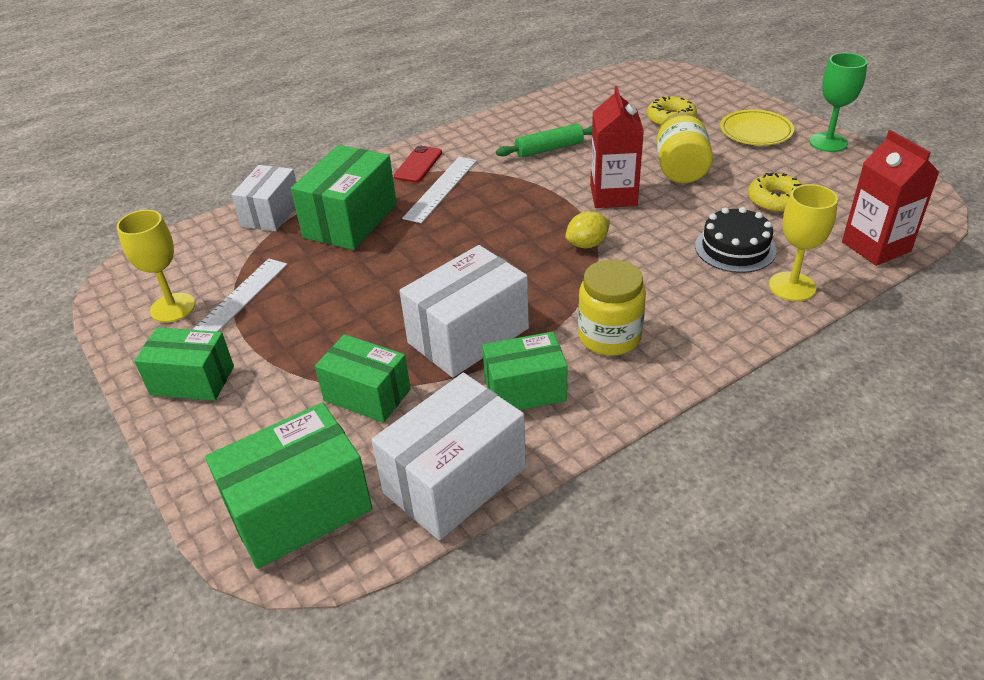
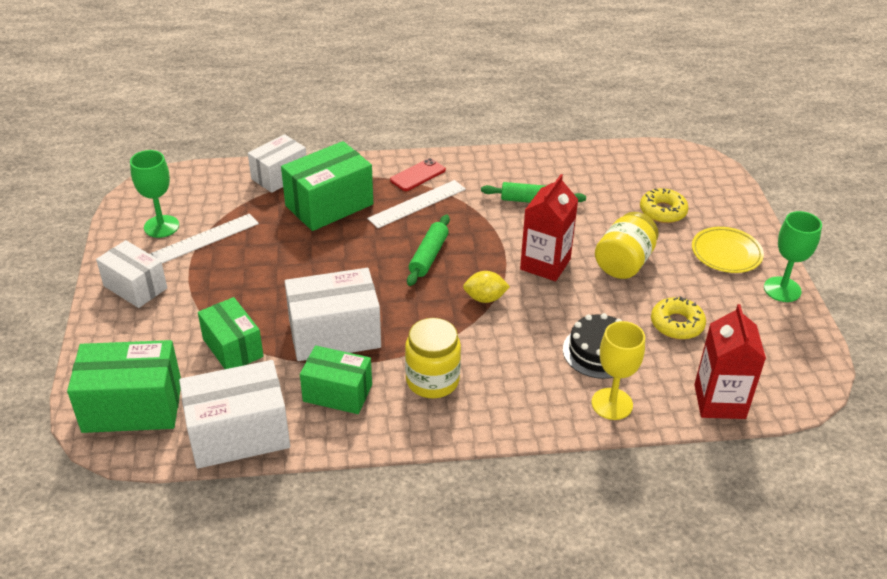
camera: 25 degrees right, 0 degrees up
(172, 308) = (161, 226): yellow goblet -> green goblet
(192, 380) = (135, 287): green box -> white box
(496, 229) = (429, 256): none -> green rolling pin

